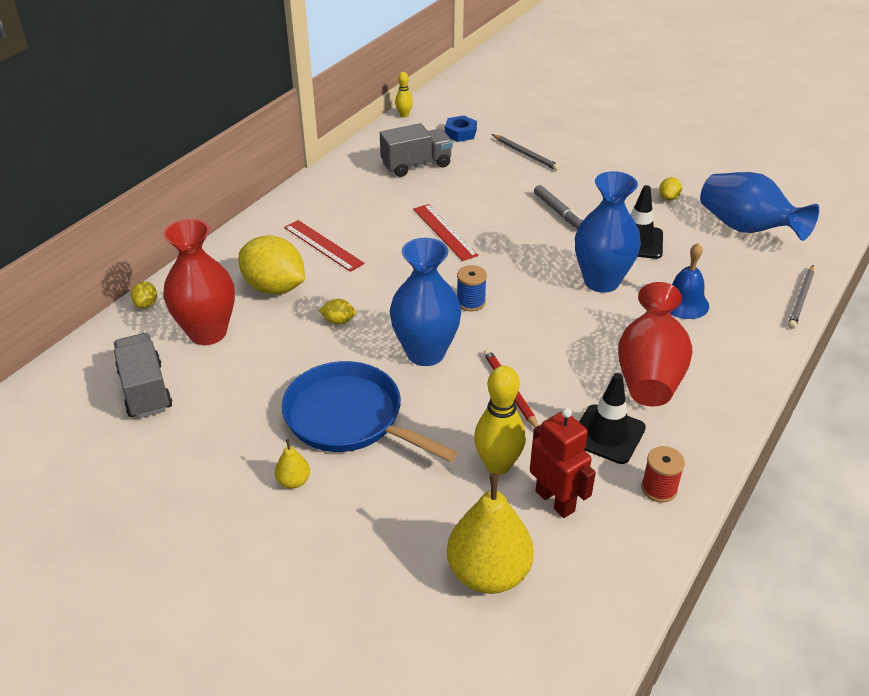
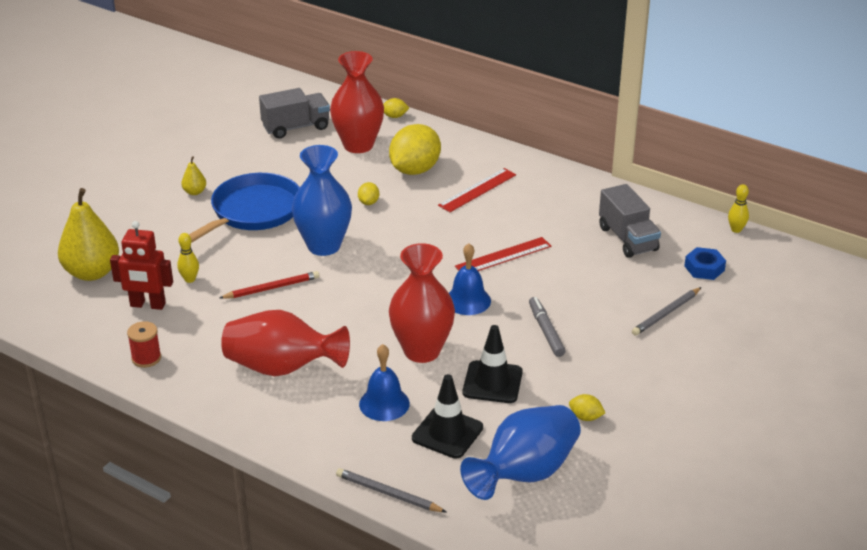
camera: 90 degrees right, 5 degrees down
(471, 302) = (391, 270): blue spool -> none
(498, 465) = (190, 279): yellow bowling pin -> yellow bowling pin, size x0.54
(518, 254) = (467, 300): none -> blue bell
(555, 501) = (147, 305): red robot -> red robot turned 45 degrees clockwise
(559, 212) = (546, 331): grey marker -> grey marker turned 105 degrees clockwise
(601, 281) = (422, 351): blue vase -> red vase
(607, 434) = (211, 336): black traffic cone -> black traffic cone (447, 433)

